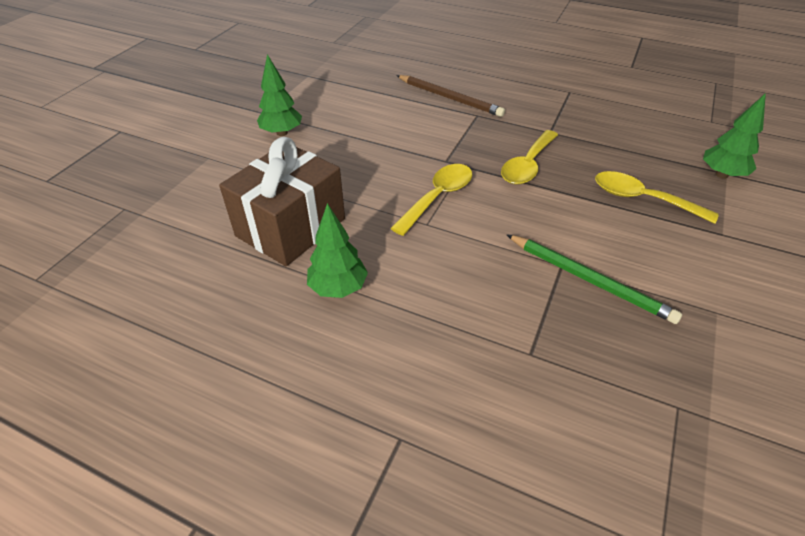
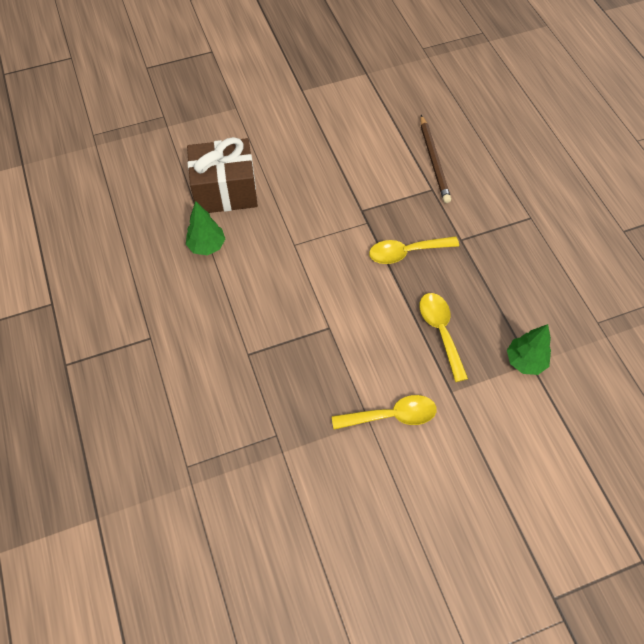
camera: 45 degrees right, 15 degrees up
(282, 133) = (294, 116): green tree -> none
(438, 197) = (322, 232): yellow spoon -> yellow spoon (392, 416)
(589, 280) = (330, 347): green pencil -> none

